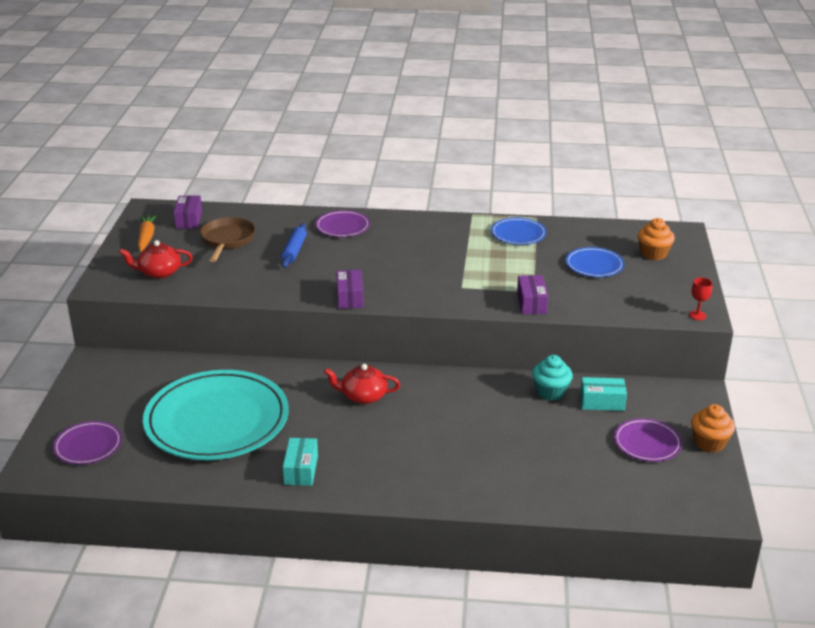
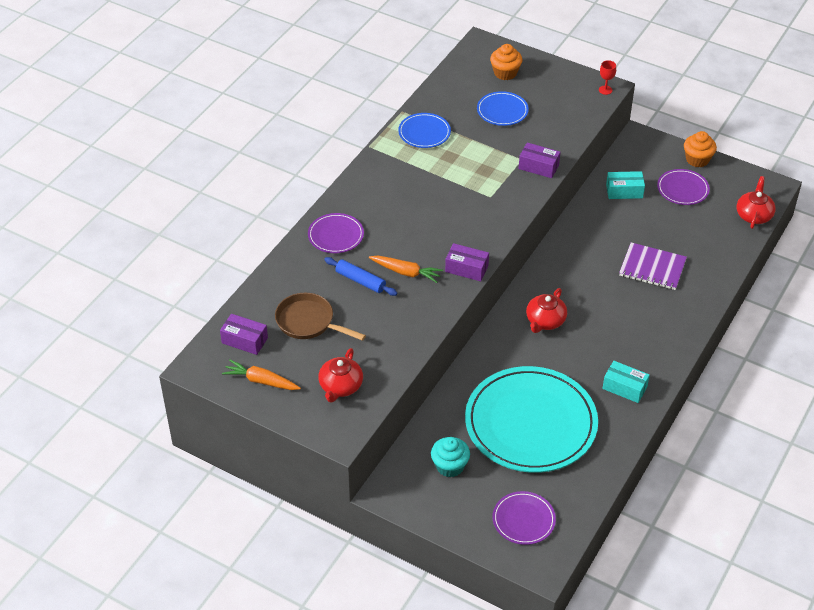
camera: 65 degrees left, 15 degrees up
(321, 269) = (406, 272): none -> orange carrot
(497, 449) = (652, 268): none -> purple notebook
(550, 392) = (597, 213): turquoise cupcake -> turquoise cupcake (450, 466)
(602, 402) = (624, 191): turquoise box -> turquoise box turned 60 degrees clockwise
(657, 509) = (754, 215): none -> red teapot

